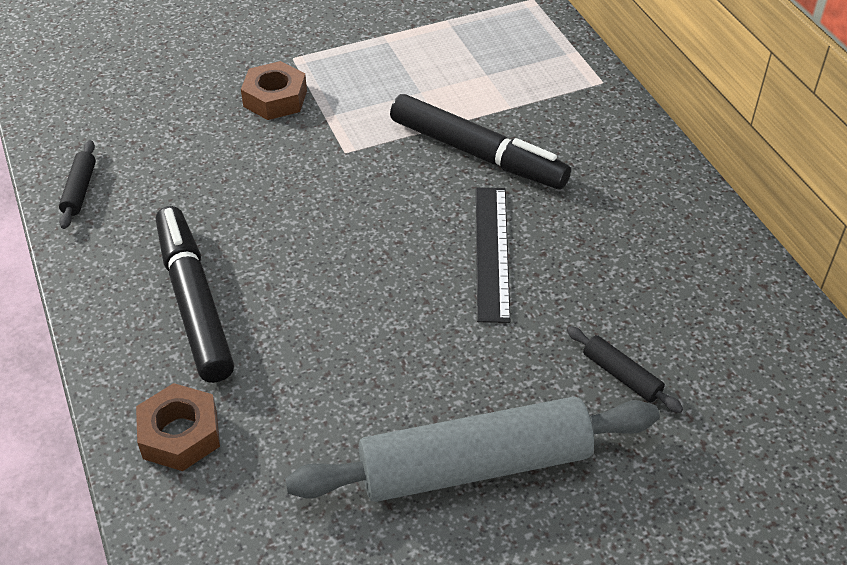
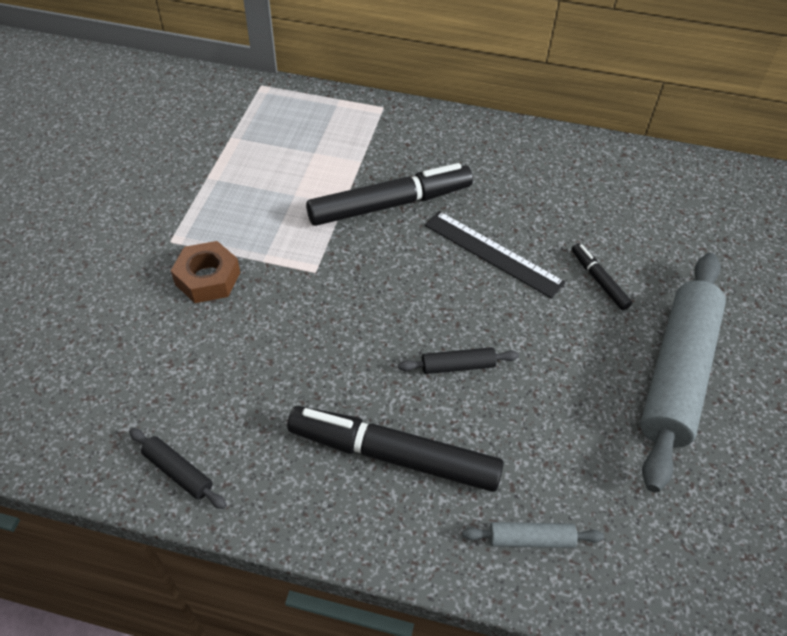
camera: 55 degrees left, 5 degrees up
(180, 434) = (531, 539): brown nut -> grey rolling pin
(541, 347) = (599, 280): none -> black marker
(621, 375) = (650, 258): black rolling pin -> black rolling pin (457, 366)

